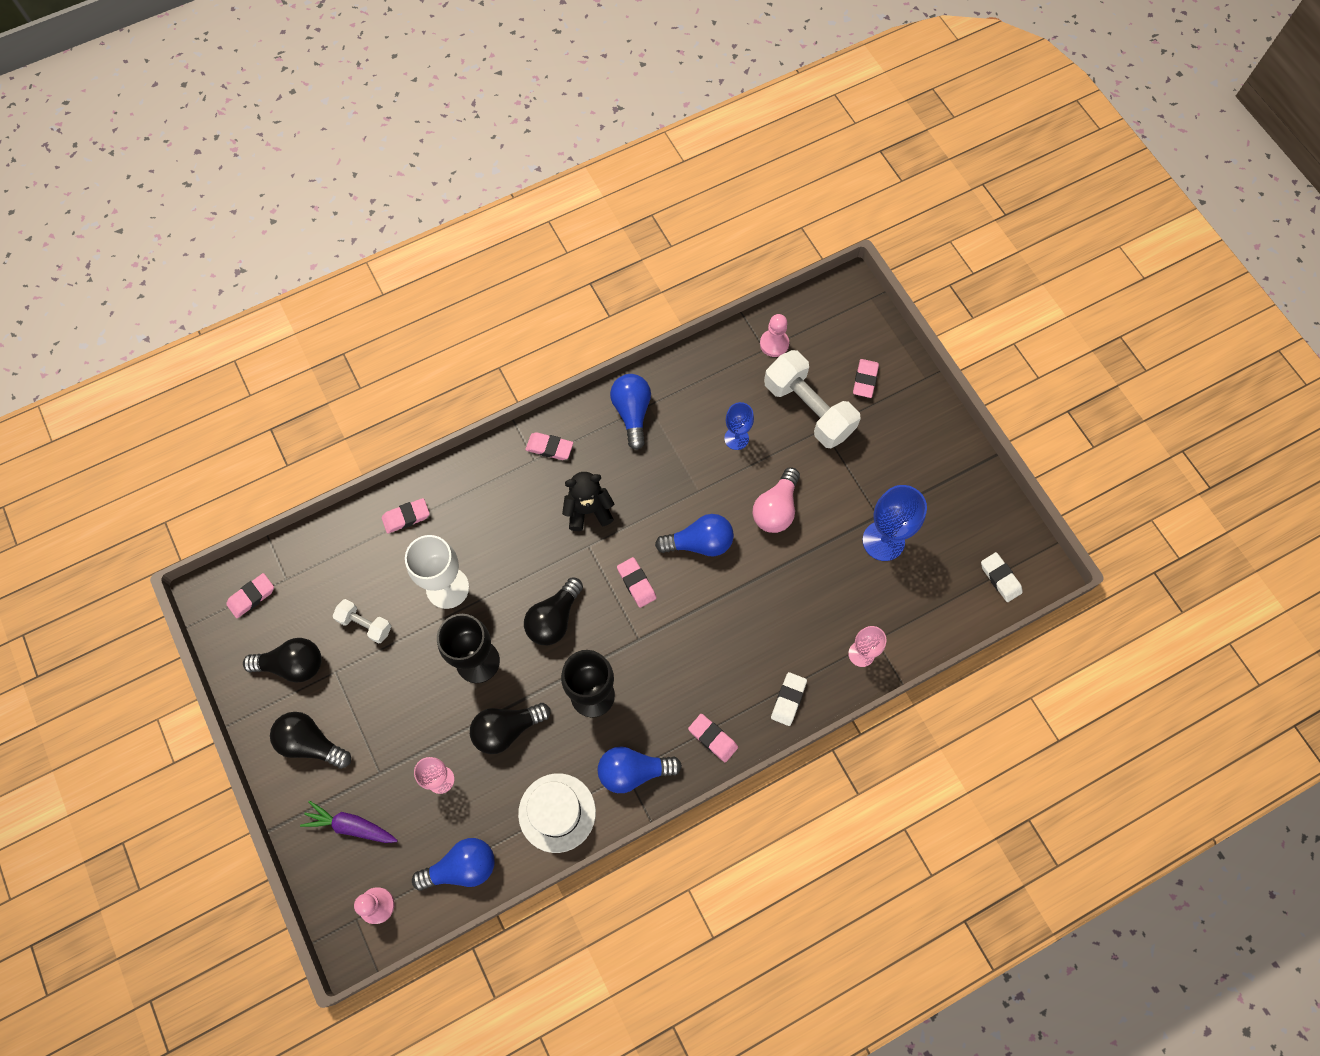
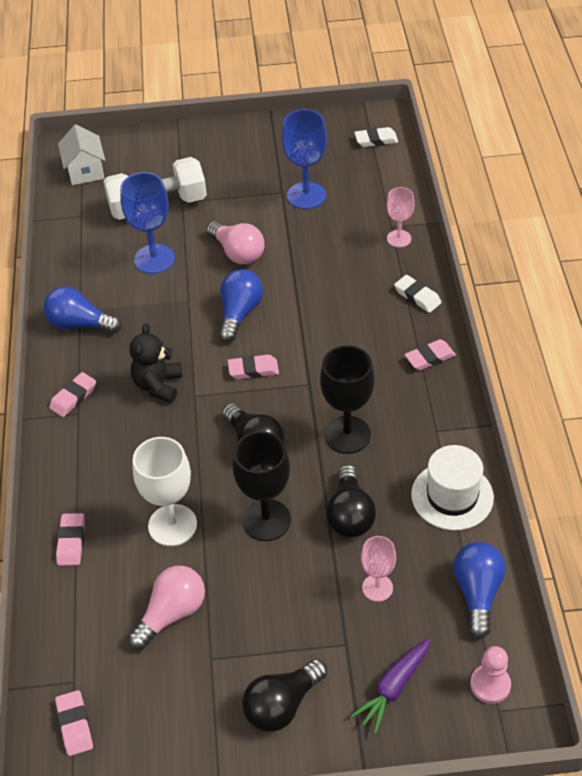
camera: 65 degrees left, 20 degrees down
(293, 665) = (181, 701): black light bulb -> none
(365, 624) = (171, 614): white dumbbell -> pink light bulb
(633, 771) = (436, 424): blue light bulb -> none
(736, 438) = (154, 259): blue goblet -> blue goblet, size x1.66
(774, 344) = (80, 208): pink pawn -> none
(825, 323) = (85, 171): none -> white house
(865, 380) = (155, 163): pink eraser -> none

